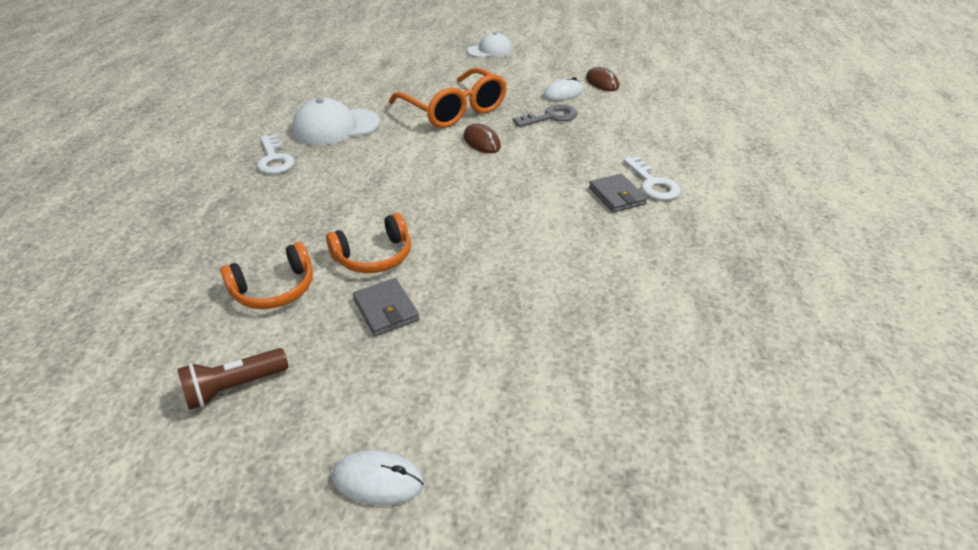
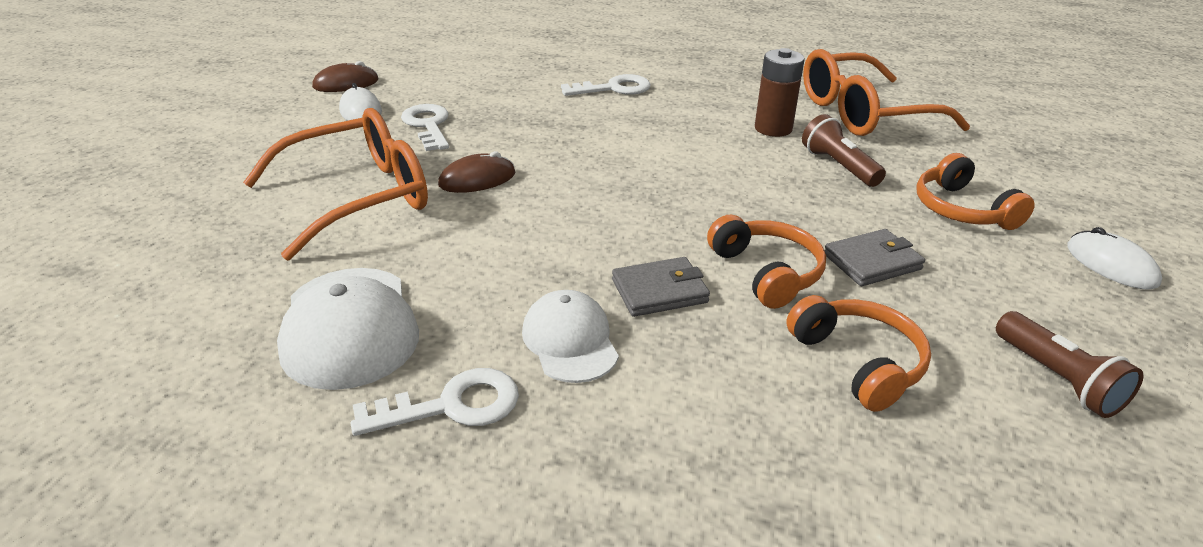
camera: 85 degrees left, 5 degrees down
(378, 480) = (1111, 265): white mouse -> white mouse turned 45 degrees counterclockwise
(473, 383) = (962, 209): none -> orange headphones
(489, 50) = (137, 153): white cap -> white cap (570, 341)
(542, 307) = (839, 166): none -> brown flashlight
(551, 117) = (428, 125): grey key -> white key
(608, 271) = (773, 128): none -> brown battery
(616, 196) = (636, 108): grey wallet -> grey wallet (659, 291)
(675, 341) = (864, 113): none -> orange glasses

